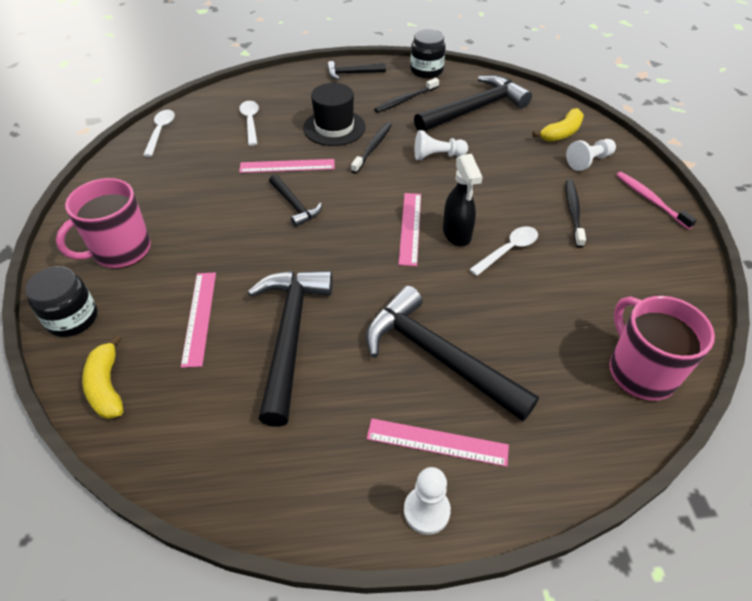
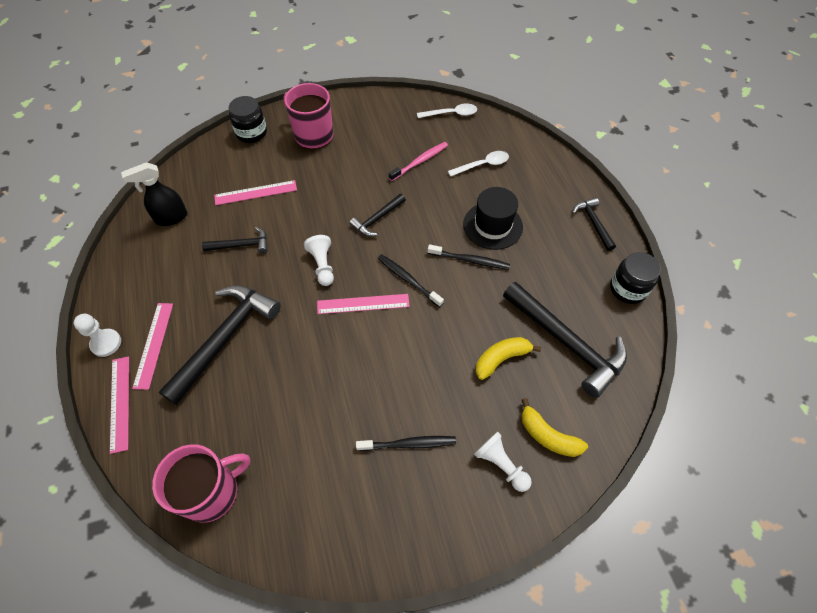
camera: 80 degrees right, 10 degrees up
(107, 386) = (201, 166): yellow banana -> yellow banana (501, 359)
(287, 166) = (427, 203): pink ruler -> pink ruler (120, 403)
(290, 336) = (241, 245): black hammer -> black hammer, size x0.51
(405, 100) = (561, 276): black toothbrush -> black toothbrush (408, 280)
(437, 156) = (471, 314): white pawn -> white pawn (322, 265)
(457, 234) = (360, 341): black spray bottle -> black spray bottle (171, 218)
(508, 250) = (345, 384): white spoon -> none
(650, 200) = (445, 530): pink toothbrush -> pink toothbrush (420, 161)

